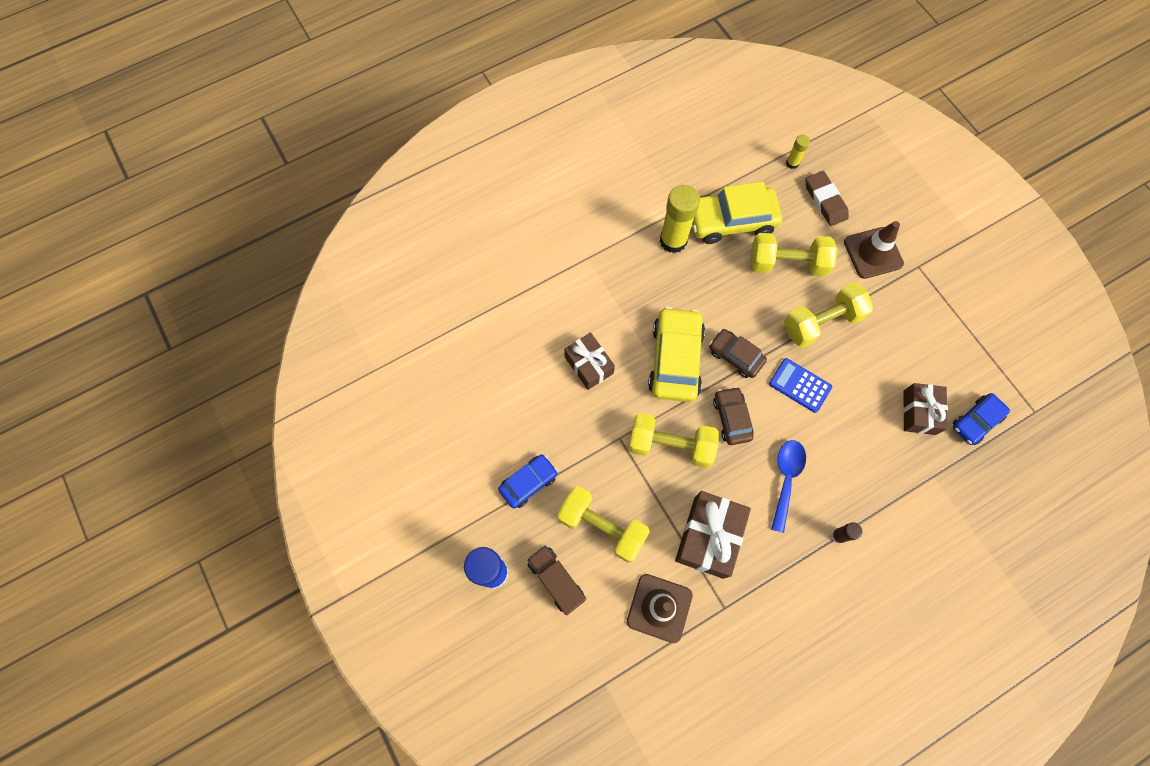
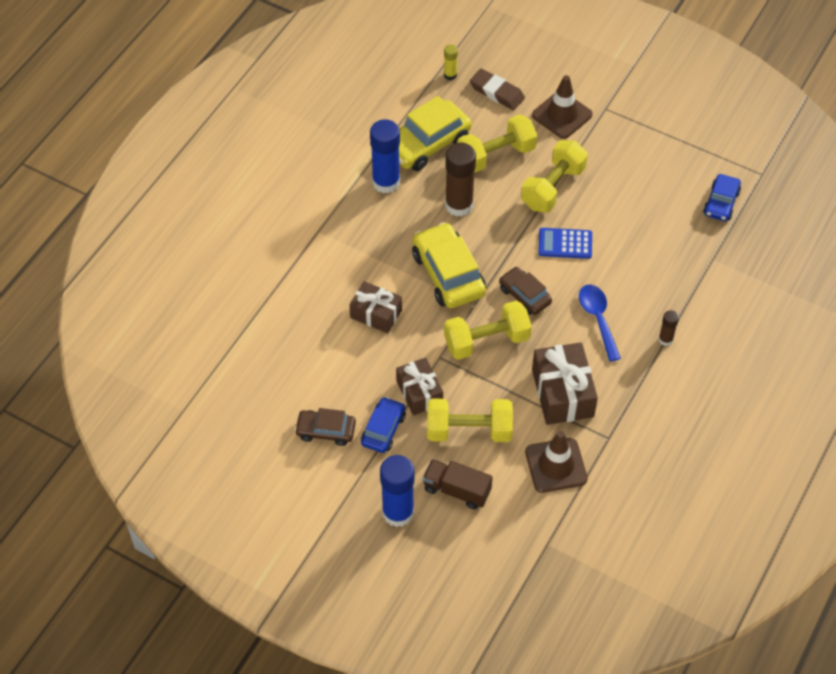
camera: 30 degrees left, 15 degrees down
(673, 240) = (386, 182): yellow glue stick -> blue glue stick
(725, 296) = (459, 205): none -> brown glue stick
(735, 356) = (497, 247): brown car -> brown car (326, 431)
(919, 412) = (673, 218): brown gift -> brown gift (419, 392)

